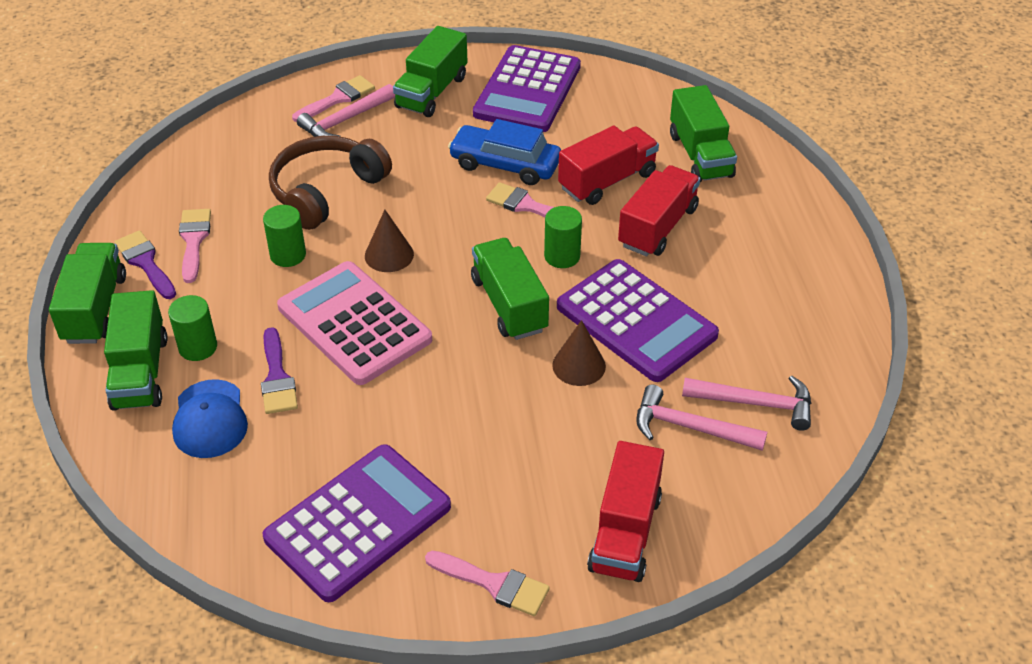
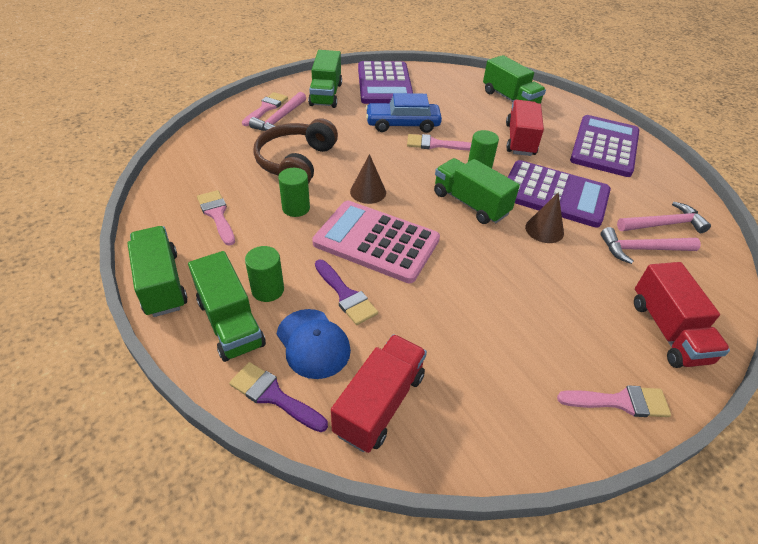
camera: 25 degrees left, 0 degrees up
(145, 262) = (186, 239): purple brush -> purple brush (273, 396)
(358, 522) = (487, 388): purple calculator -> purple calculator (604, 146)
(607, 181) = (470, 121): red truck -> red truck (380, 403)

